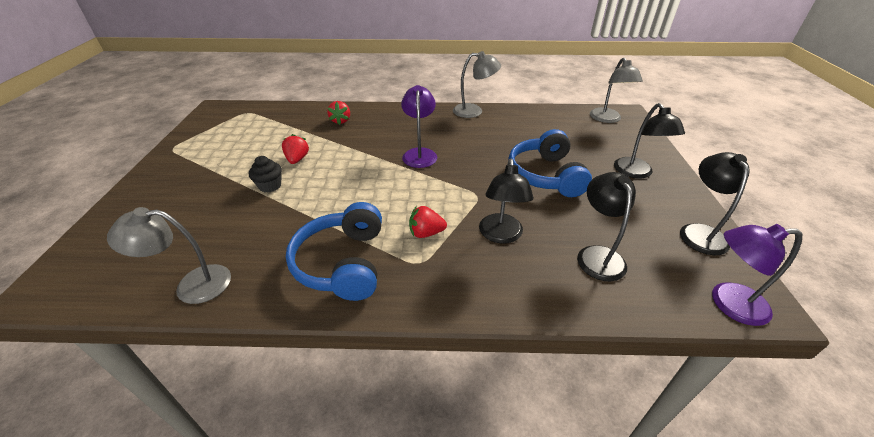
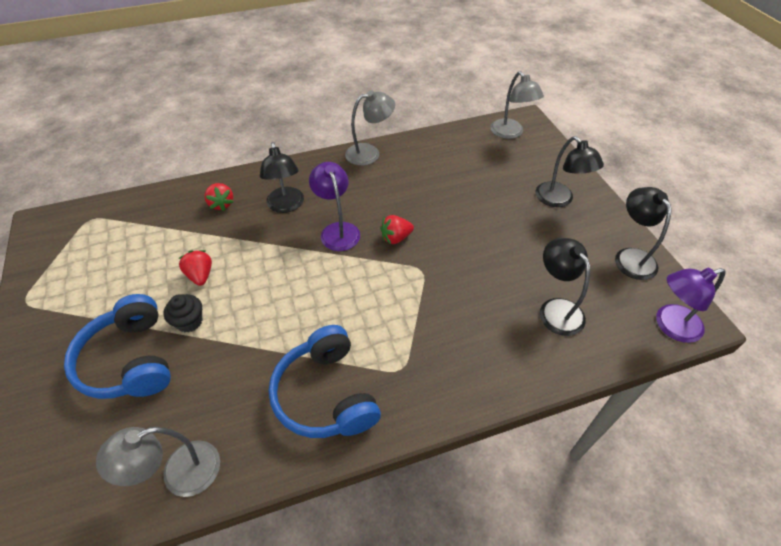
camera: 20 degrees left, 10 degrees up
(426, 233) = (391, 332): red strawberry -> red strawberry (396, 238)
(501, 235) = (463, 313): black lamp -> black lamp (286, 206)
(545, 175) = (477, 225): blue headphones -> blue headphones (130, 360)

